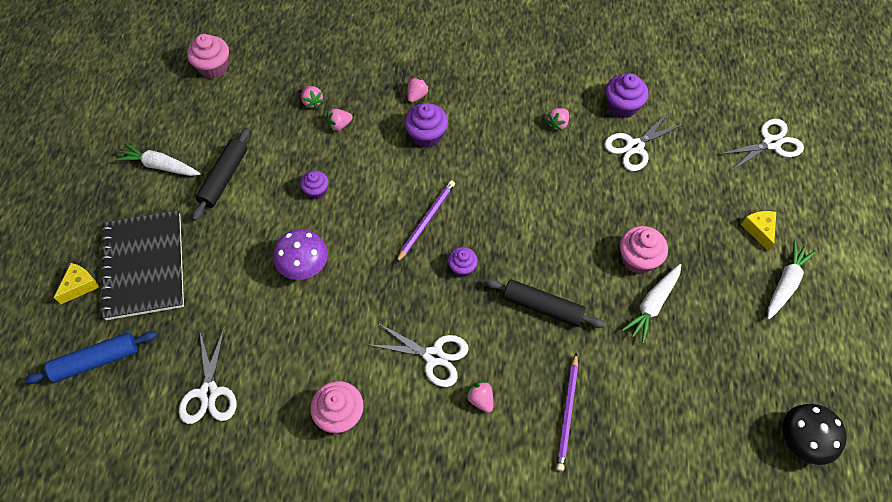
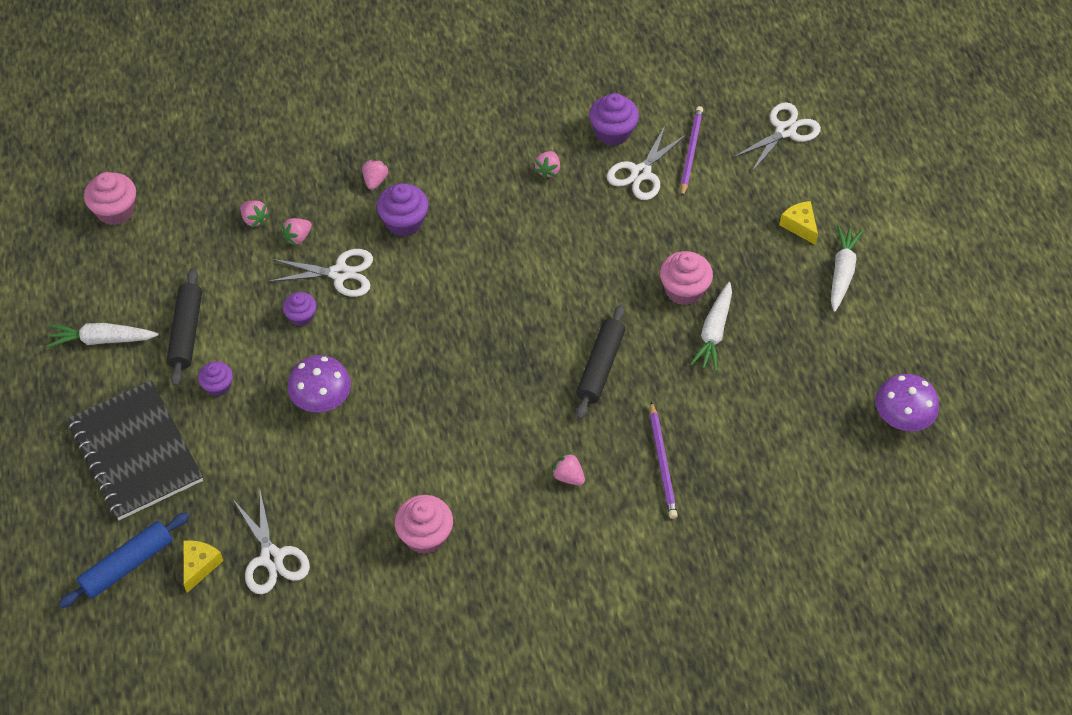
camera: 20 degrees left, 5 degrees down
(80, 286) = (69, 494): yellow cheese -> yellow cheese (199, 566)
(426, 221) = (440, 314): purple pencil -> purple pencil (691, 152)
(434, 356) = (502, 449): white scissors -> white scissors (340, 273)
(462, 267) = (499, 352): purple cupcake -> purple cupcake (218, 386)
(542, 307) = (600, 367): black rolling pin -> black rolling pin turned 75 degrees counterclockwise
(802, 440) = (901, 418): black mushroom -> purple mushroom

